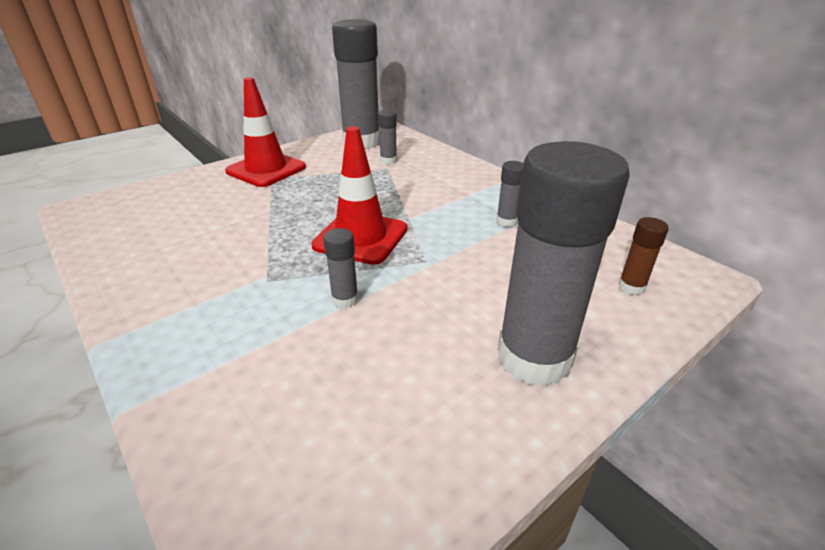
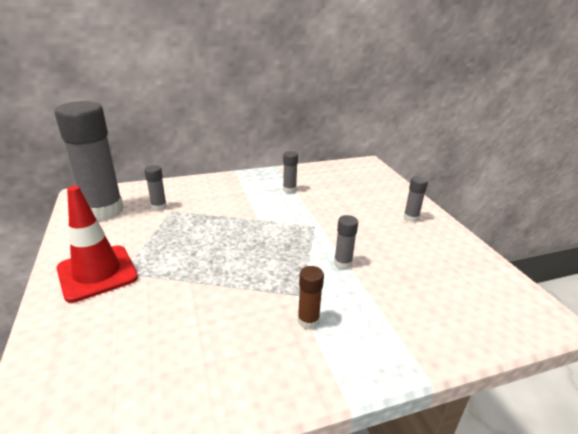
camera: 70 degrees left, 5 degrees down
(360, 237) = (271, 243): red traffic cone -> none
(534, 357) = (411, 218): grey glue stick -> grey glue stick, size x0.42
(631, 287) = (368, 179): brown glue stick -> brown glue stick (308, 321)

